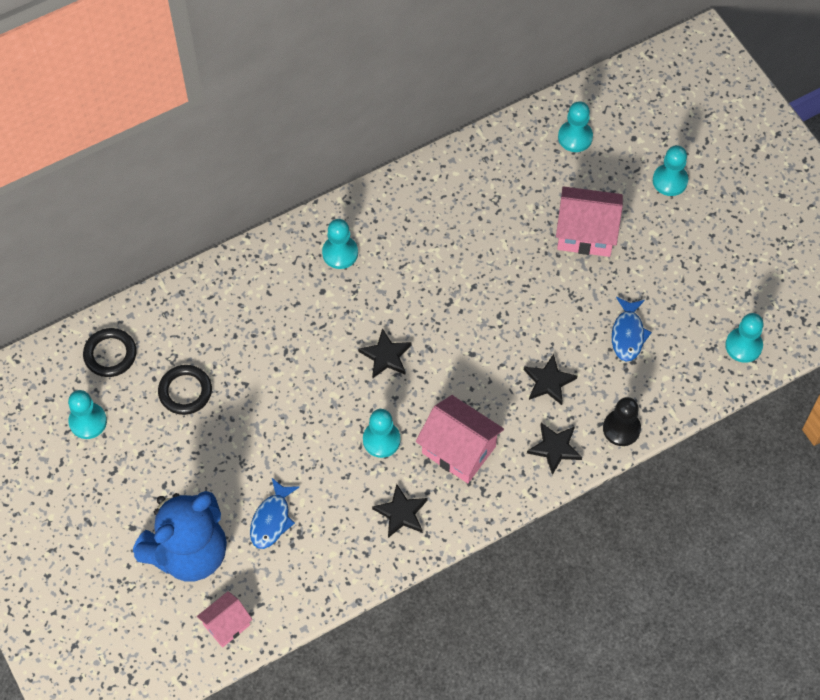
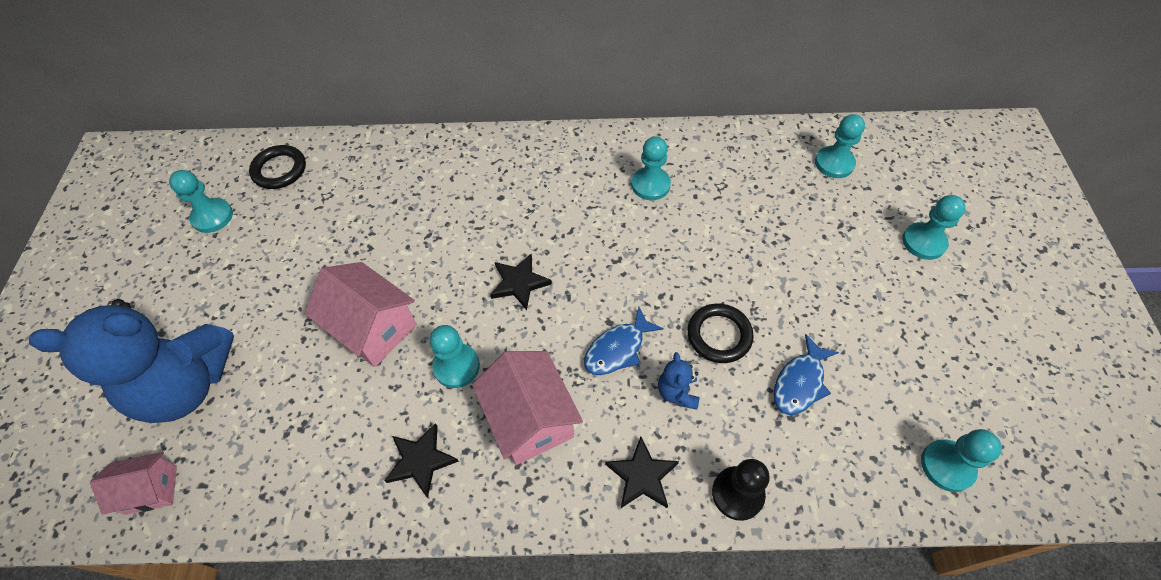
camera: 30 degrees right, 5 degrees down
(185, 391) = (313, 229): black ring -> black ring (719, 335)
(272, 519) = (288, 394): blue fish -> blue fish (618, 349)
(340, 253) = (540, 172): turquoise pawn -> turquoise pawn (650, 185)
(548, 381) = (677, 392): black star -> blue teddy bear
(586, 233) = (802, 255): pink house -> pink house (373, 328)

